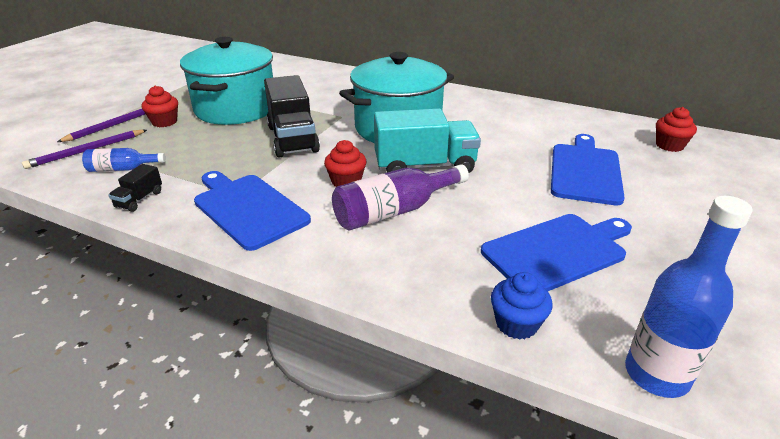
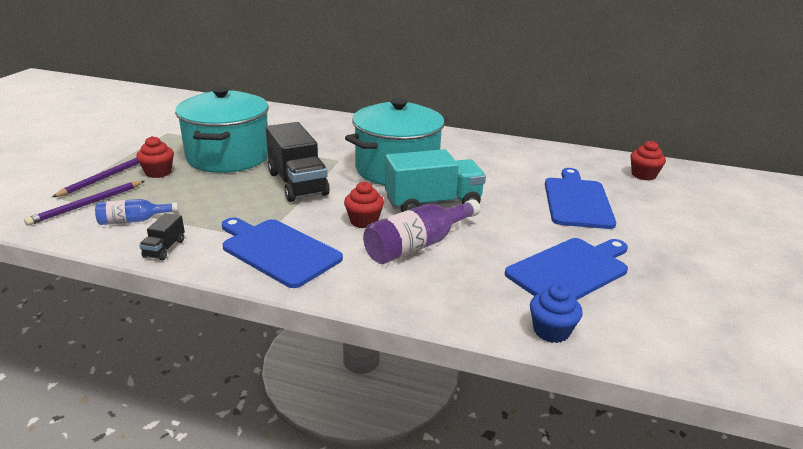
camera: 10 degrees left, 5 degrees down
(656, 374) = (671, 359): blue bottle -> none

